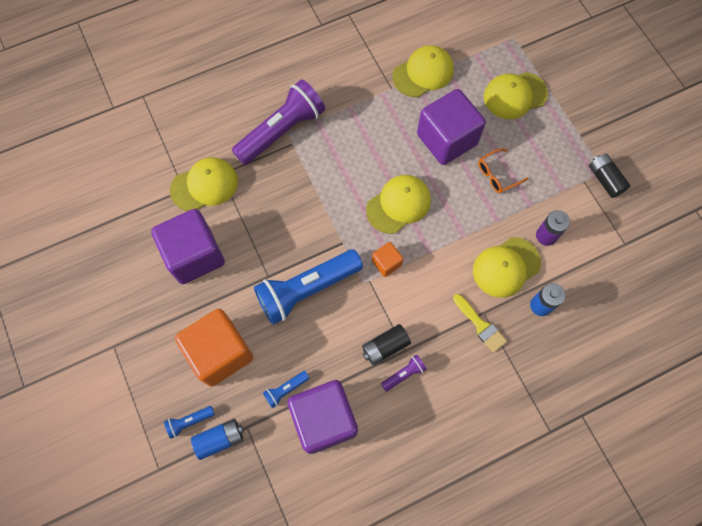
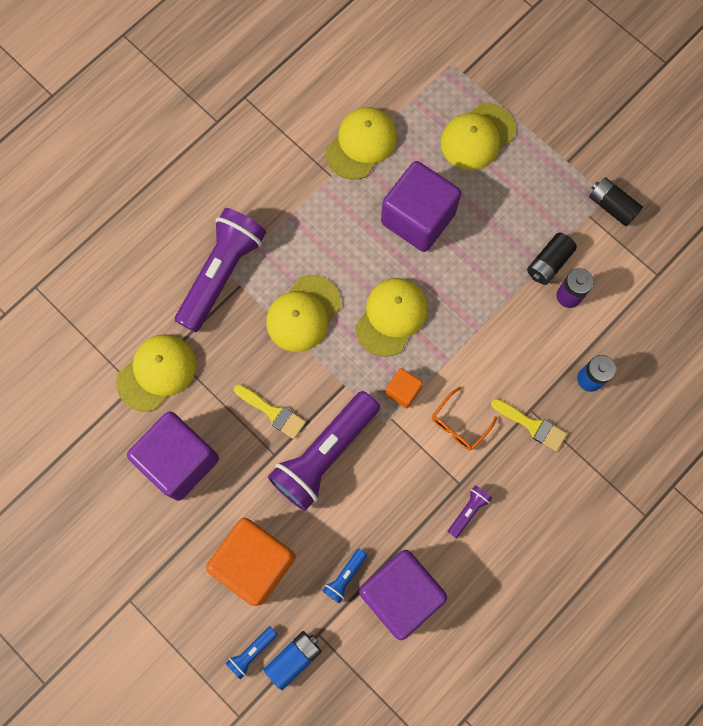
camera: 20 degrees left, 5 degrees up
(279, 244) = (273, 412): none -> yellow brush
(306, 289) = (324, 454): blue flashlight -> purple flashlight
(385, 347) = (436, 488): black battery -> black battery (549, 263)
(497, 175) = (490, 242): orange glasses -> orange glasses (459, 424)
(506, 267) = (537, 348): yellow cap -> yellow cap (303, 313)

